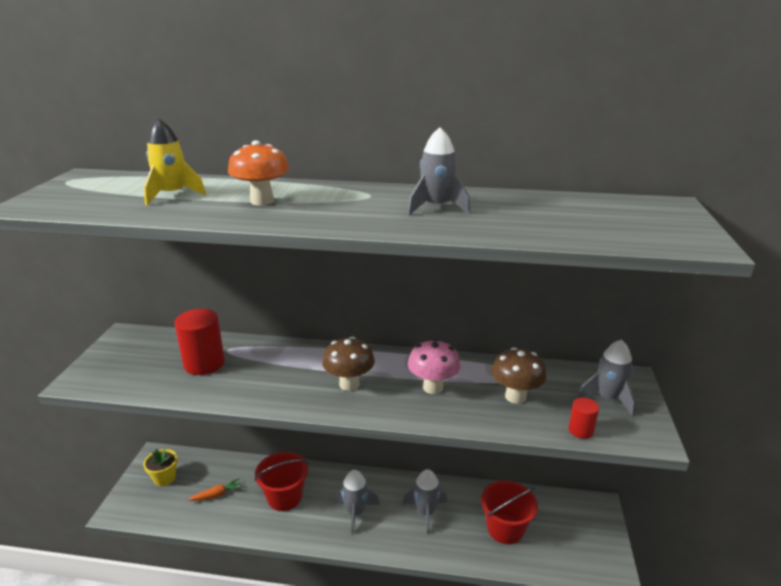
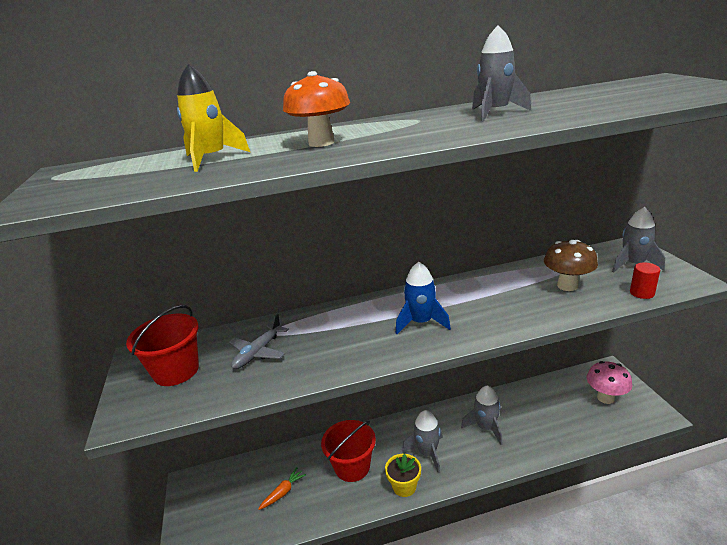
camera: 20 degrees left, 0 degrees up
(164, 478) = (215, 499): yellow flower pot -> yellow flower pot (404, 486)
(204, 363) = (258, 352): red cylinder -> grey plane
(349, 384) = (421, 322): brown mushroom -> blue rocket
(433, 387) = (495, 301): pink mushroom -> pink mushroom (605, 398)
(505, 528) = (557, 414): red bucket -> red bucket (176, 371)

